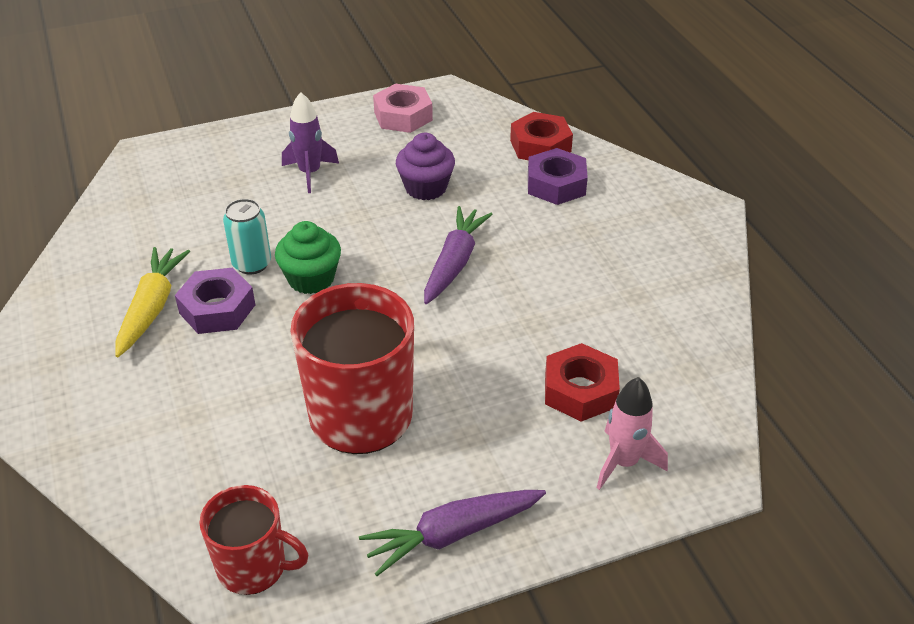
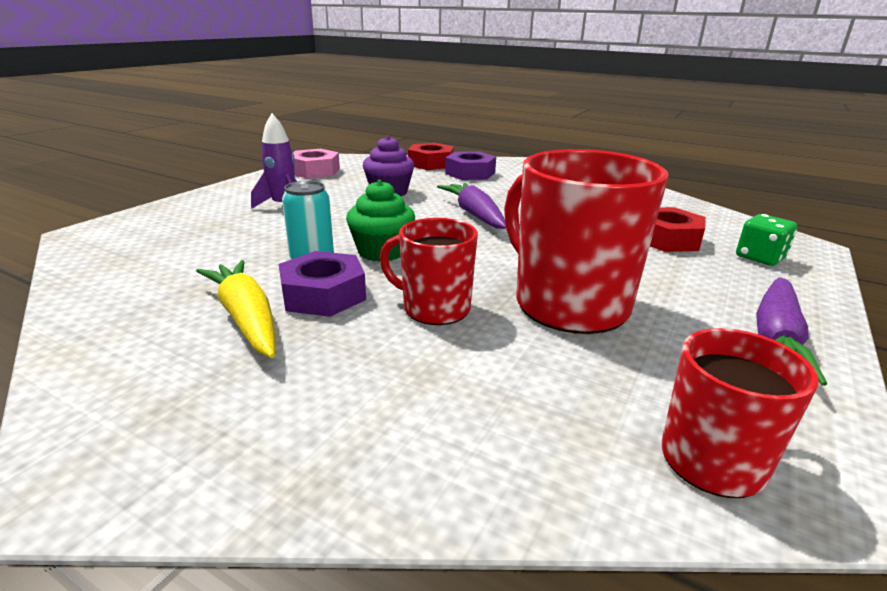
camera: 40 degrees left, 15 degrees down
(267, 363) = (434, 308): none -> red mug
(623, 462) = (759, 258): pink rocket -> green dice

